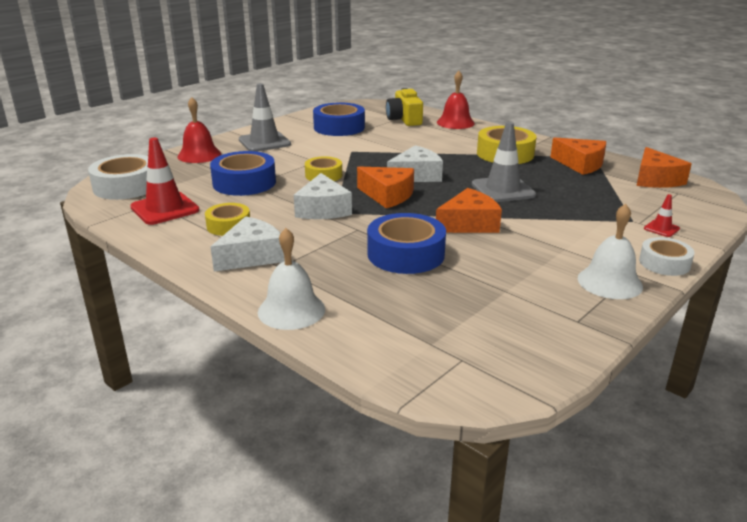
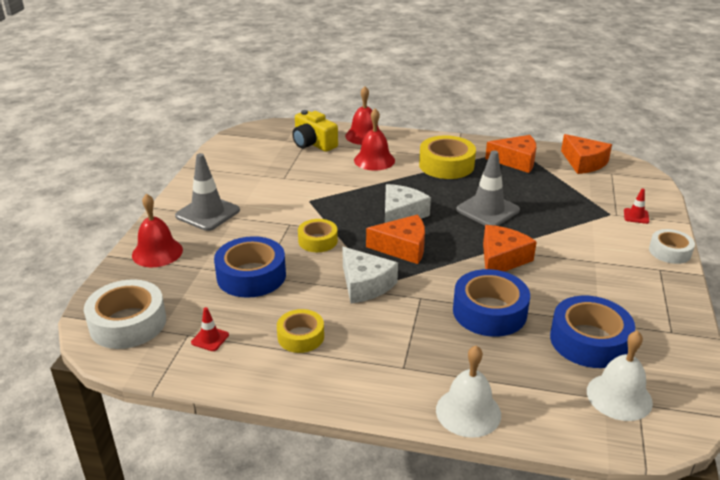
camera: 30 degrees left, 5 degrees up
(165, 209) = (210, 339): red traffic cone -> red traffic cone, size x0.47
(251, 256) = (365, 365): white cheese -> none
(339, 127) = (261, 171): blue tape -> blue tape (589, 341)
(442, 138) = (374, 160): none -> red bell
(610, 282) = (655, 284): white bell -> white bell (619, 396)

